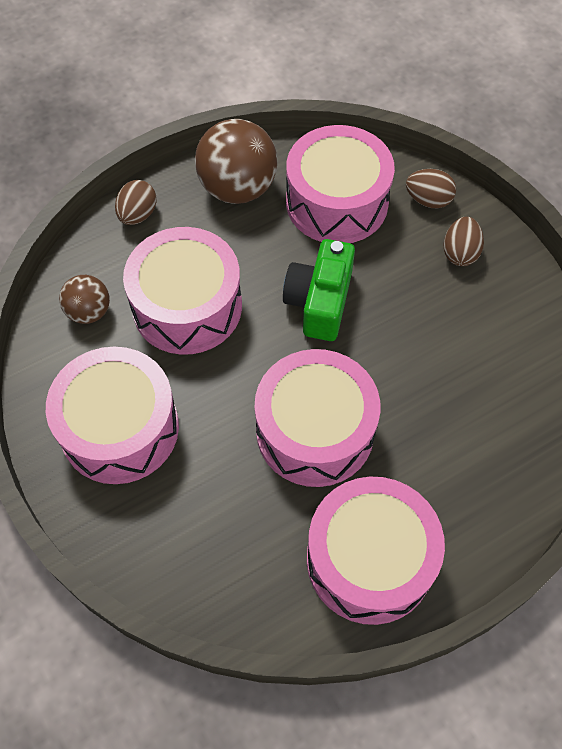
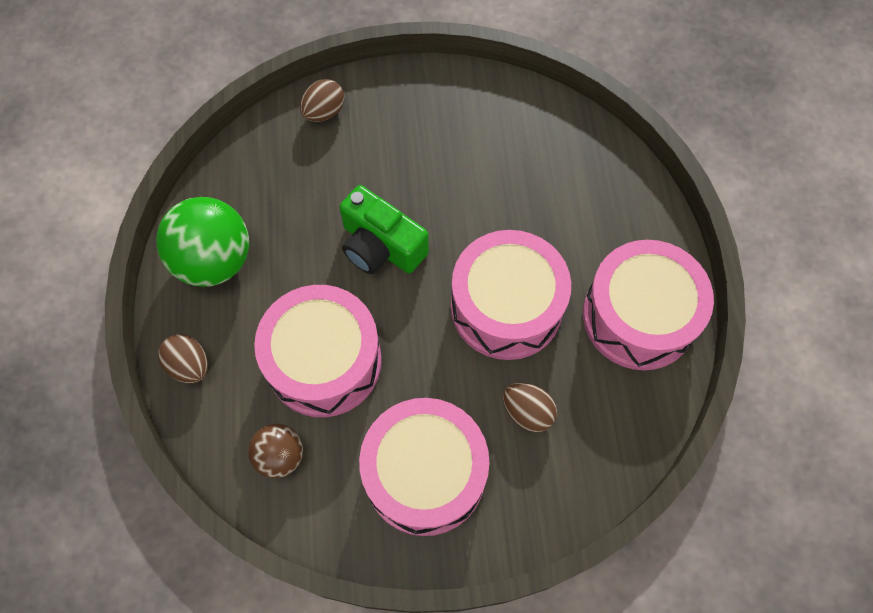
camera: 65 degrees left, 5 degrees up
(238, 188) = (214, 261): brown ball -> green ball
(337, 202) = (282, 184): pink drum -> none
(460, 253) = (392, 115): brown egg -> brown egg (527, 412)

